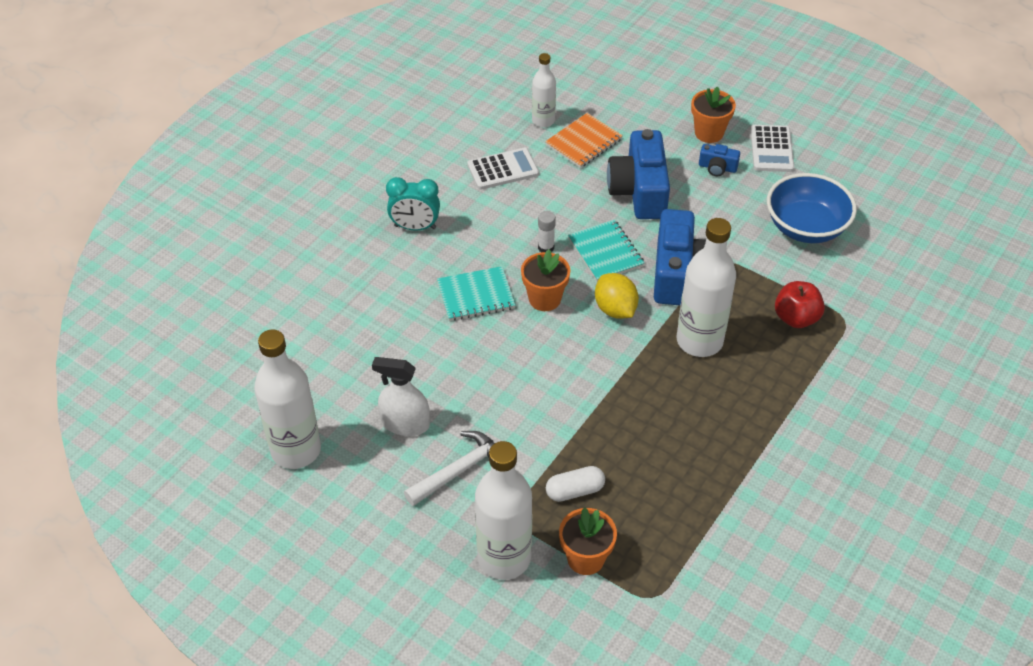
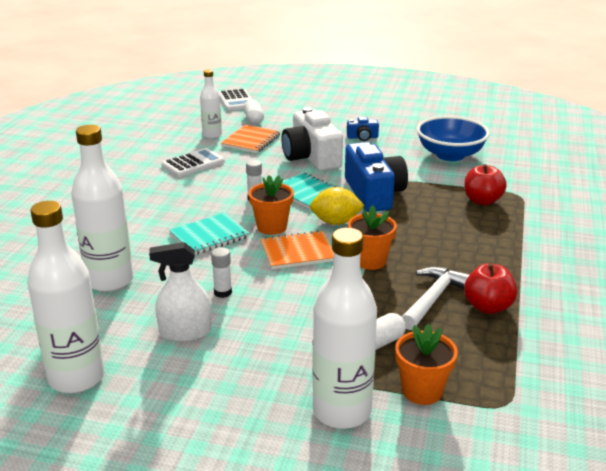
camera: 20 degrees left, 20 degrees down
(415, 227) = (132, 206): turquoise clock -> none
(458, 381) = (223, 292): none -> white glue stick
(460, 470) = (258, 354): white hammer -> white hammer (433, 299)
(554, 345) = (297, 252): none -> orange notebook
(603, 101) = (253, 119): none -> white capsule
(615, 309) = (336, 222): yellow lemon -> yellow lemon turned 45 degrees counterclockwise
(639, 191) = (311, 157): blue camera -> white camera
(699, 341) = (418, 227): white bottle -> white bottle (110, 281)
(707, 476) = (488, 307): none -> red apple
(709, 133) = (344, 123): orange flower pot -> orange flower pot (370, 261)
(771, 149) = (395, 123): white calculator -> white calculator (236, 101)

